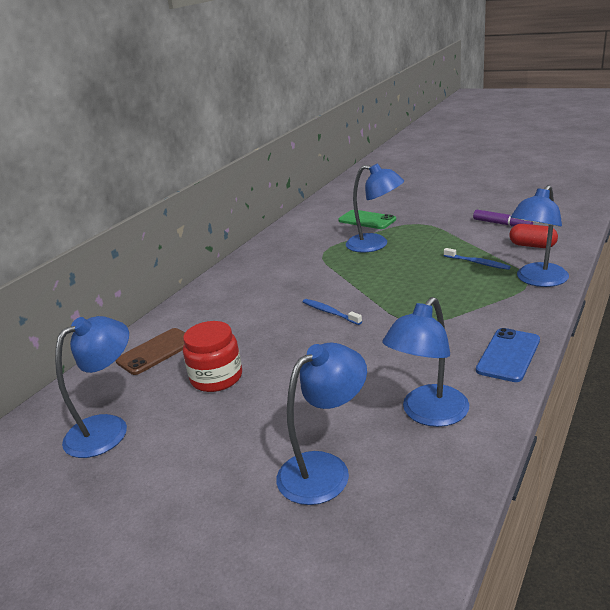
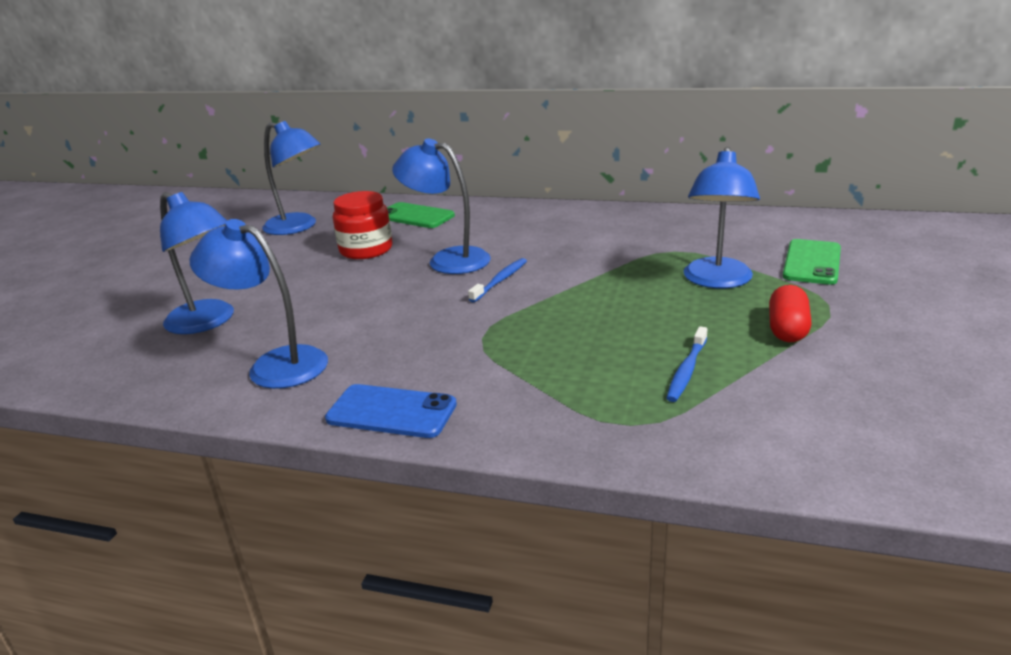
camera: 75 degrees right, 0 degrees up
(156, 351) = (415, 216): brown phone -> green phone
(502, 224) = (887, 386): purple marker -> none
(532, 246) = (793, 425): red capsule -> red capsule (787, 329)
(537, 280) = (637, 433): blue lamp -> blue lamp (448, 259)

